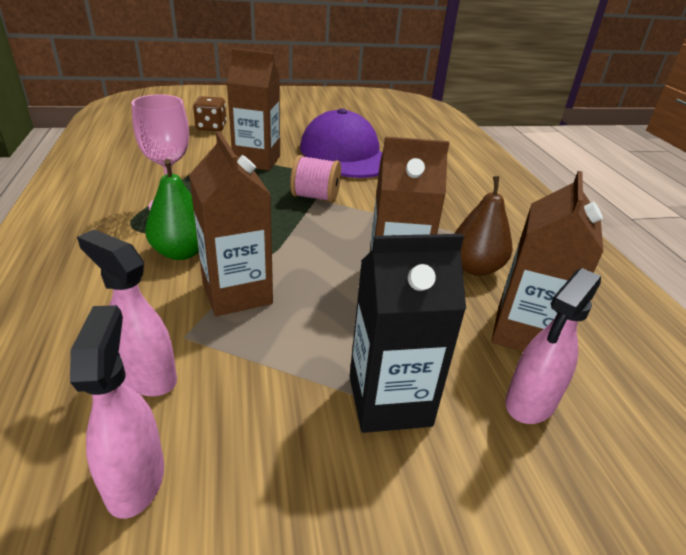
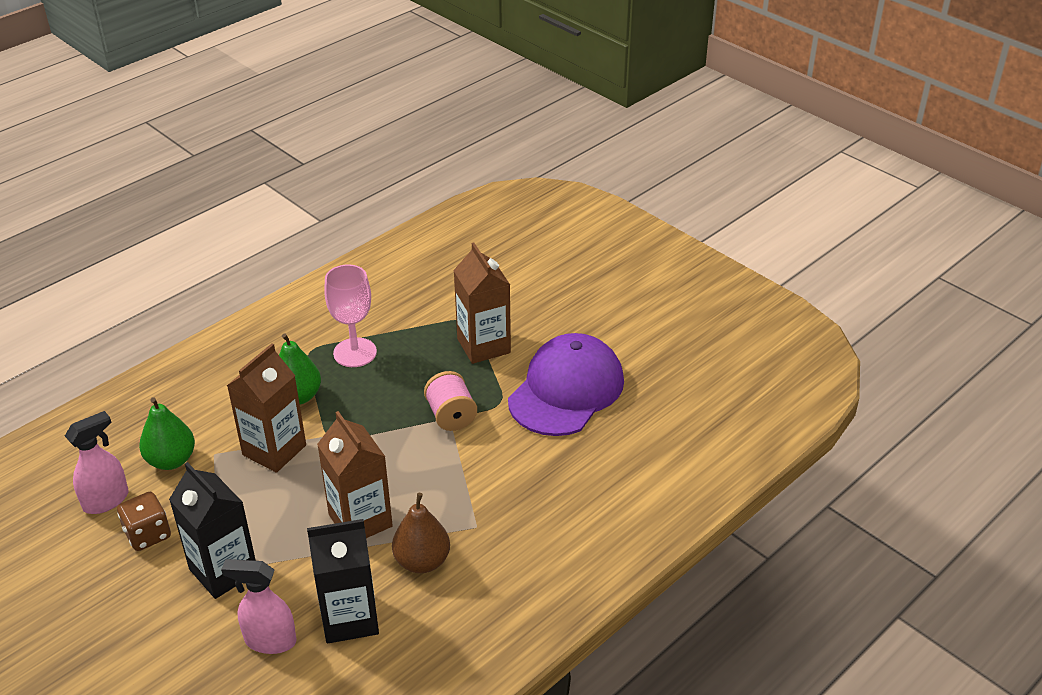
camera: 60 degrees right, 5 degrees up
(146, 376) = (171, 460): pink spray bottle -> green pear
(211, 127) = (523, 278): brown dice -> brown dice (148, 534)
(524, 333) = (350, 618): brown carton -> black carton

